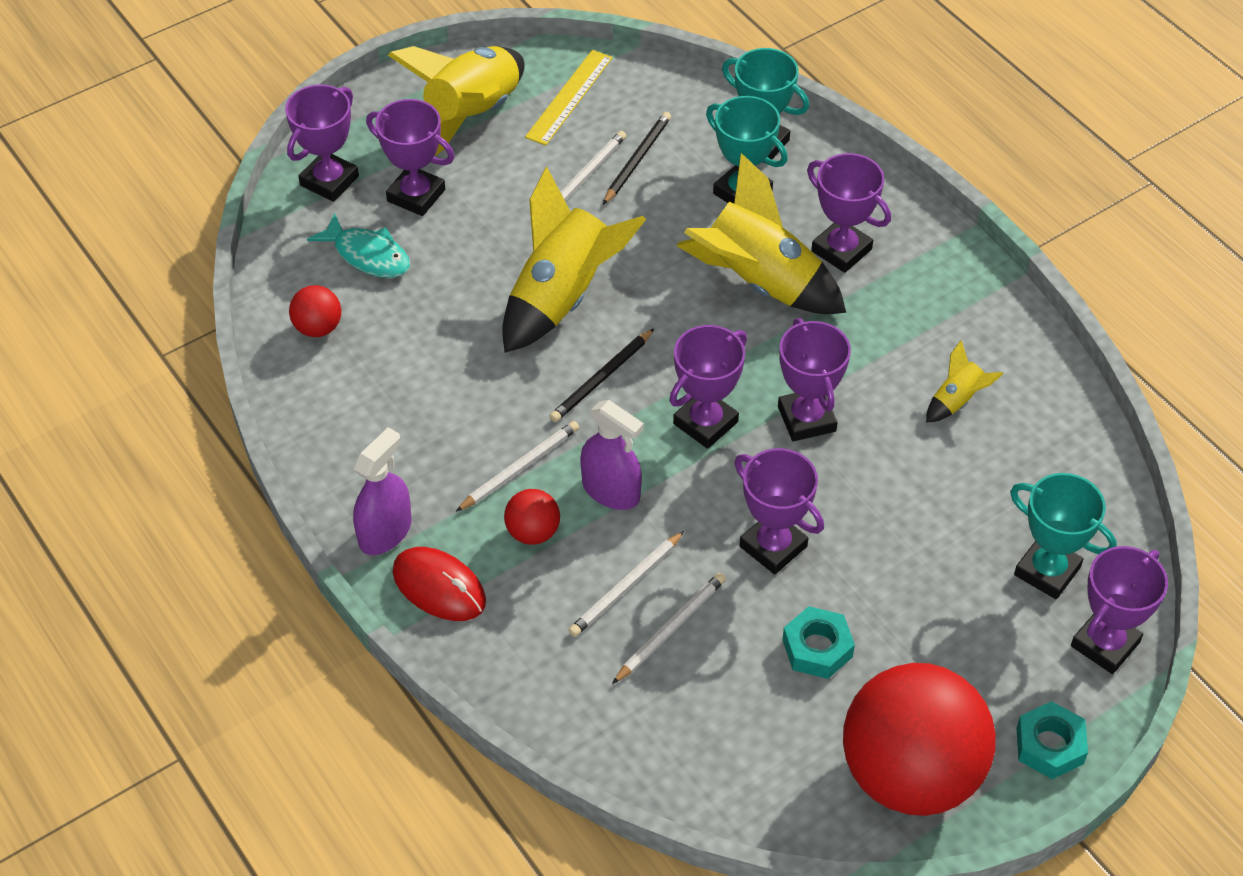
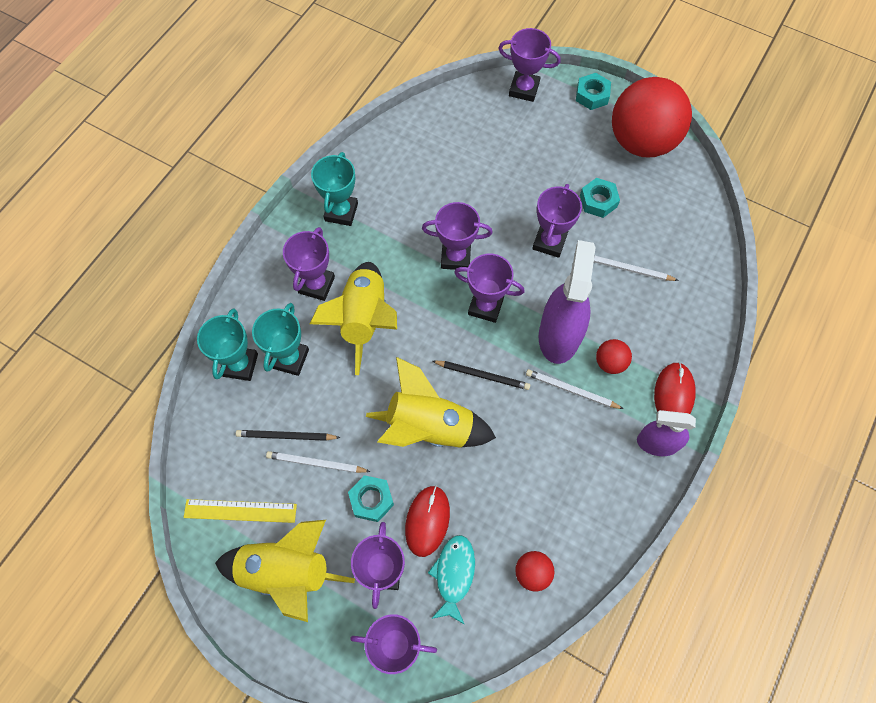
camera: 115 degrees left, 15 degrees up
(446, 253) = (427, 521): none -> red mouse
(506, 212) = (371, 500): none -> turquoise nut
(611, 490) = (559, 335): purple spray bottle -> purple spray bottle, size x1.61
(626, 587) = (616, 300): white pencil -> none
(806, 419) = (455, 257): purple trophy -> purple trophy turned 45 degrees clockwise
(957, 400) = (405, 191): yellow rocket -> none
(1047, 571) = (495, 122): turquoise trophy -> turquoise trophy (341, 212)

